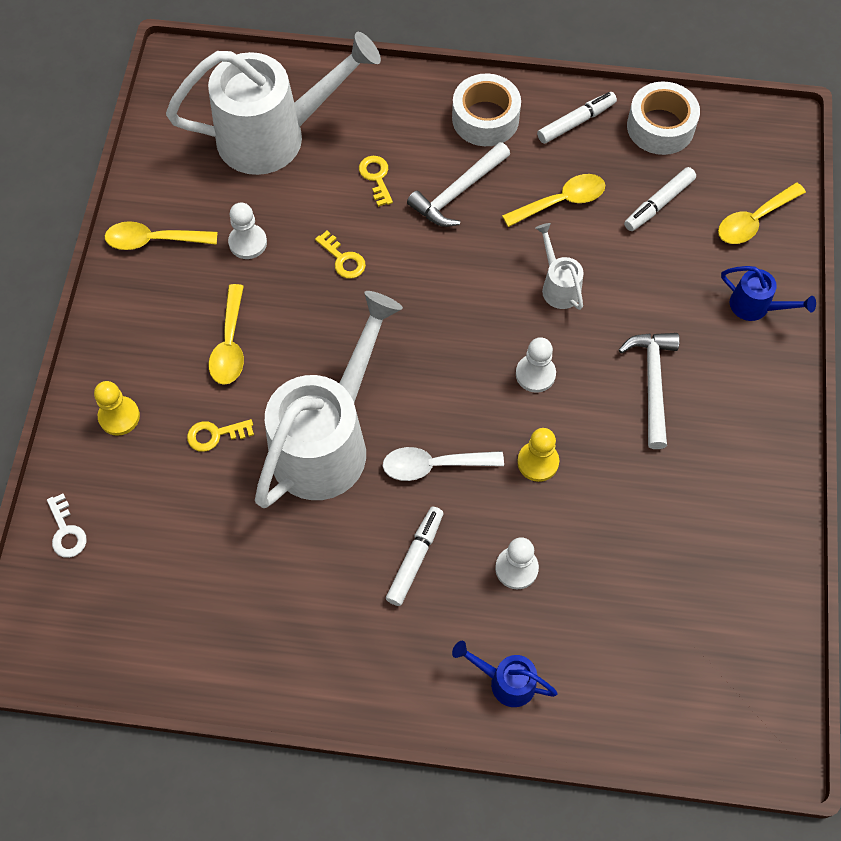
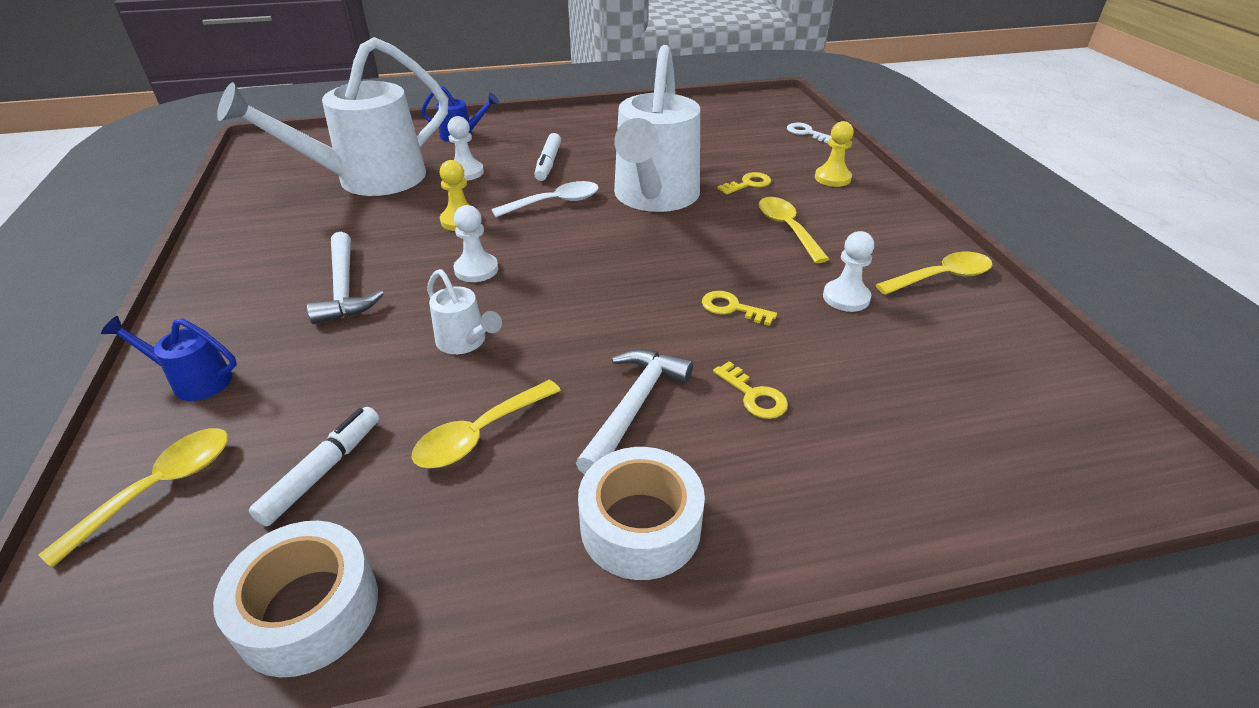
camera: 160 degrees right, 25 degrees down
(273, 136) = (928, 408): white watering can -> white watering can (369, 179)
(575, 122) = (477, 568): white marker -> none

